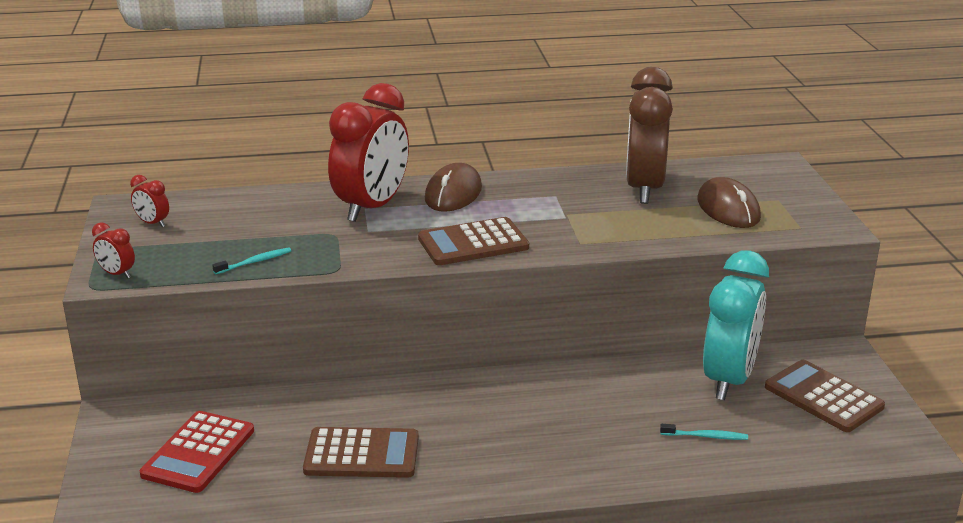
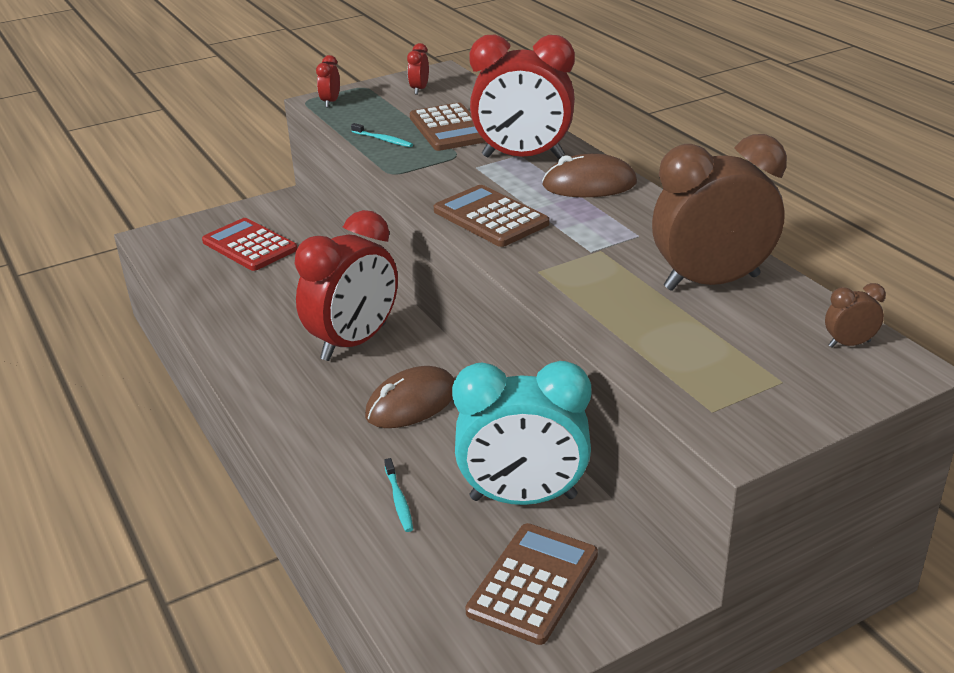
camera: 70 degrees right, 5 degrees up
(199, 452) = (249, 246): red calculator -> red calculator turned 45 degrees clockwise
(362, 454) = (277, 312): brown calculator -> brown calculator (449, 128)
(457, 417) = (354, 342): none -> red clock
(728, 209) = (713, 347): brown mouse -> brown mouse (411, 403)
(747, 170) = (849, 344): none -> brown clock

